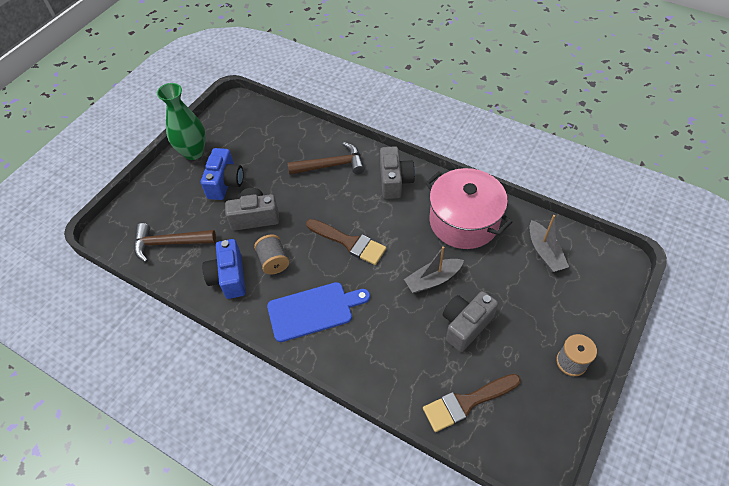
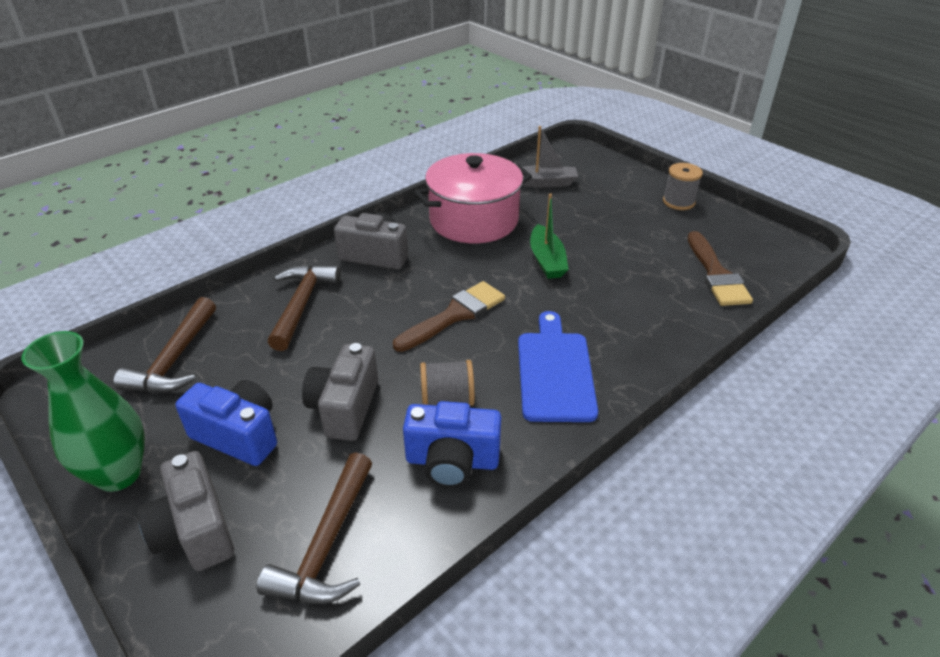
camera: 75 degrees left, 15 degrees down
(269, 134) = (175, 359): none -> brown hammer
(433, 279) = (547, 260): grey boat -> green boat
(465, 325) = (618, 252): grey camera -> grey camera (195, 530)

